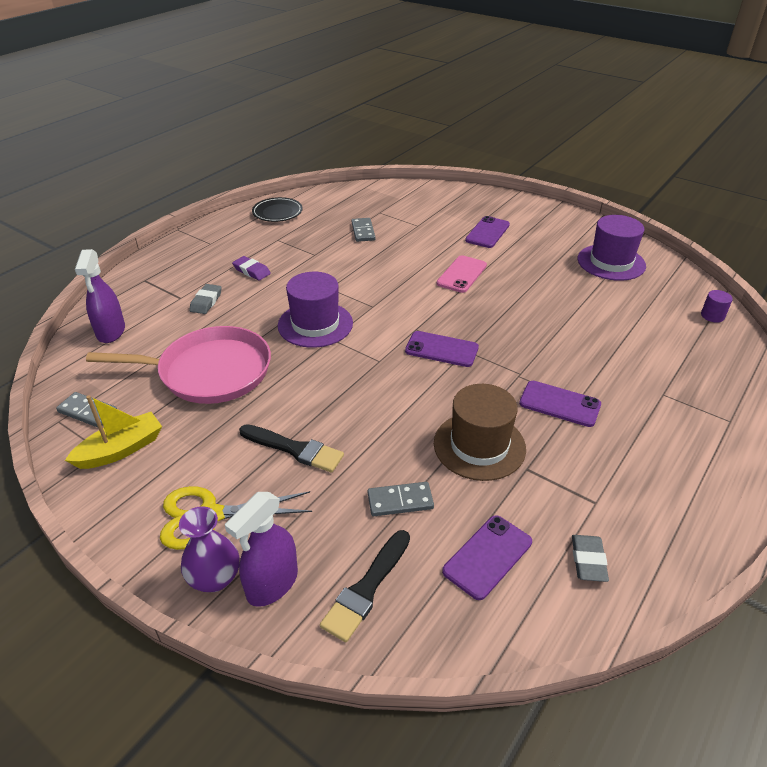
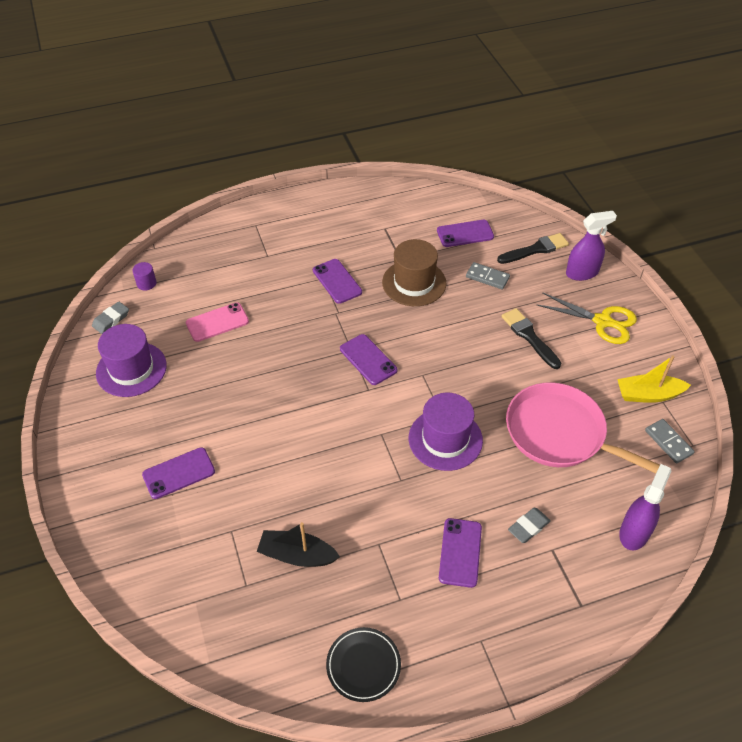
camera: 145 degrees left, 10 degrees up
(215, 578) = (611, 289): purple vase -> none
(251, 271) = (460, 552): purple eraser -> purple phone
(363, 231) = (297, 555): grey domino -> black boat
(461, 274) = (269, 428): pink phone -> pink phone (217, 322)
(588, 560) = (419, 210): grey eraser -> grey eraser (111, 320)

